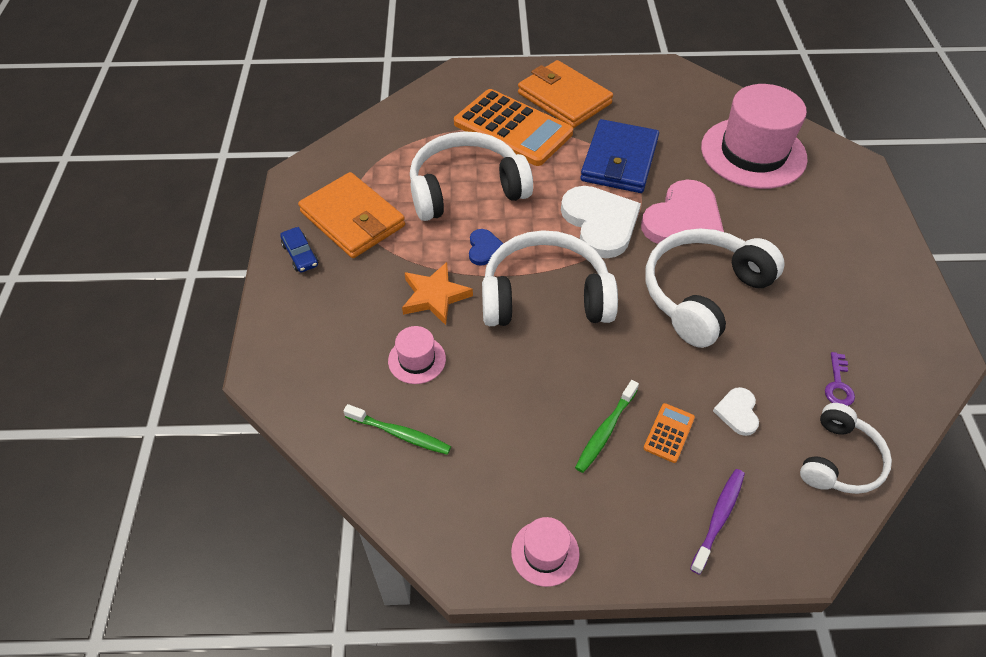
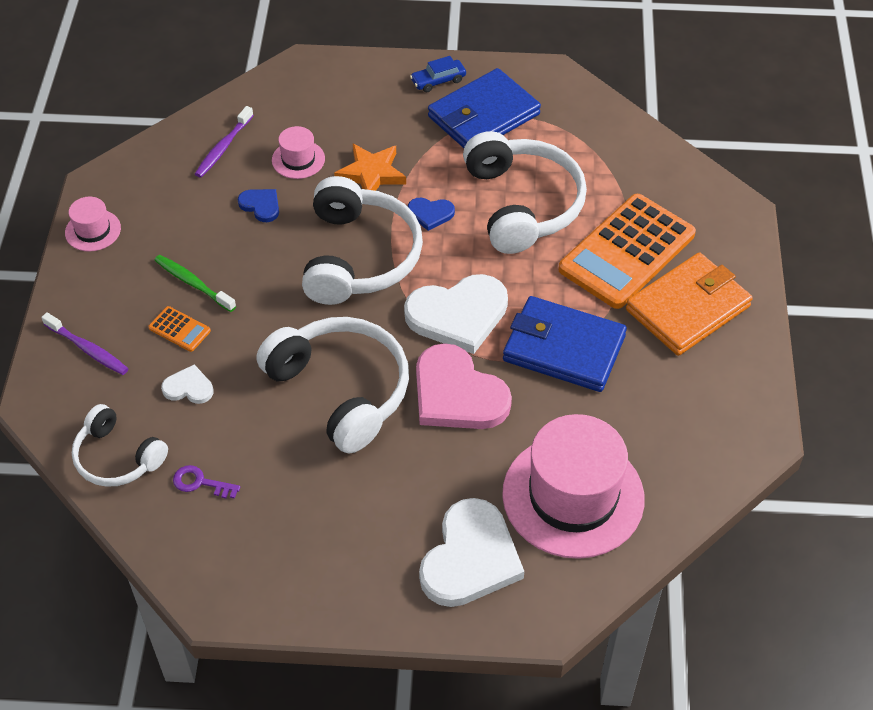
camera: 95 degrees right, 0 degrees up
(352, 219) = (483, 115): orange wallet -> blue wallet
(400, 434) = (223, 147): green toothbrush -> purple toothbrush
(487, 385) = (261, 205): none -> blue heart
(829, 203) = (470, 558): none -> white heart

